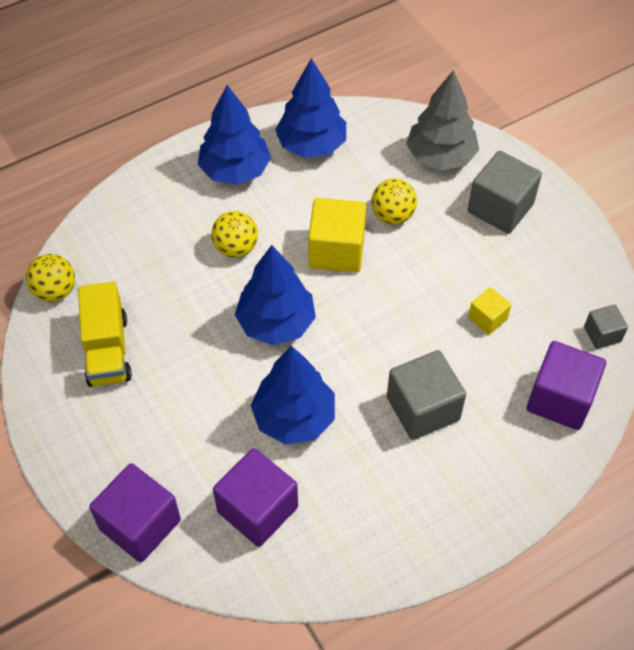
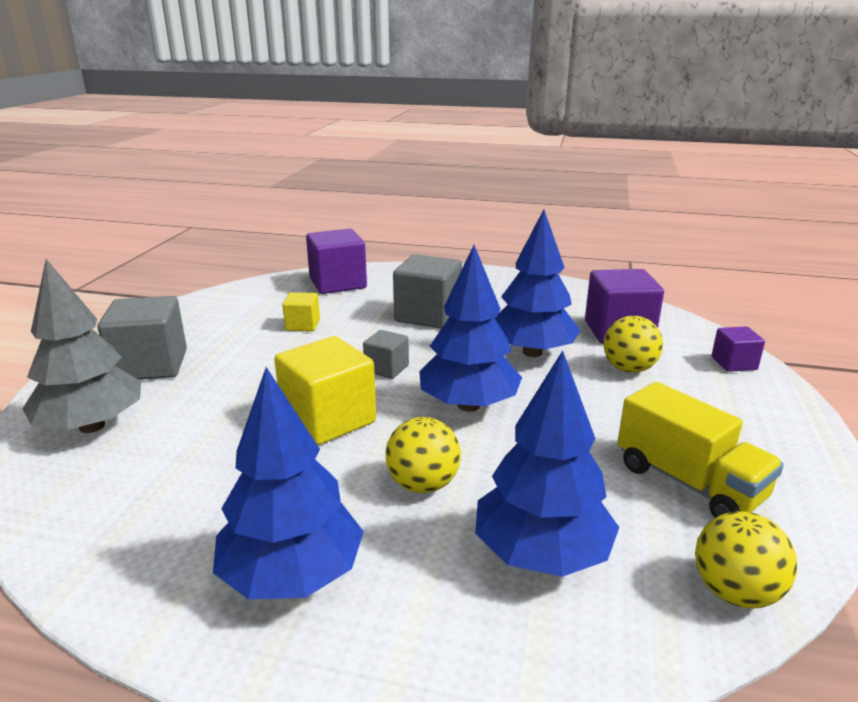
camera: 135 degrees left, 30 degrees down
(107, 350) = (688, 482): yellow truck -> yellow truck turned 105 degrees clockwise
(140, 524) = (734, 363): purple cube -> purple cube, size x0.54
(311, 145) = (157, 533): blue tree -> blue tree (541, 554)
(392, 215) = (231, 412): yellow ball -> yellow ball (628, 369)
(602, 334) = (256, 289): grey cube -> grey cube (386, 368)

